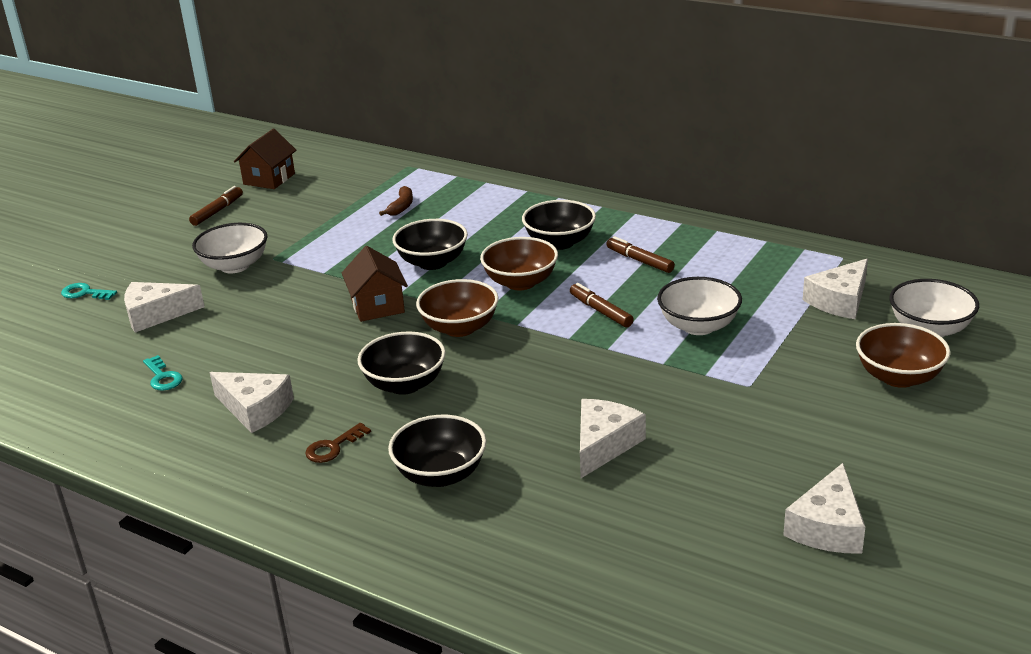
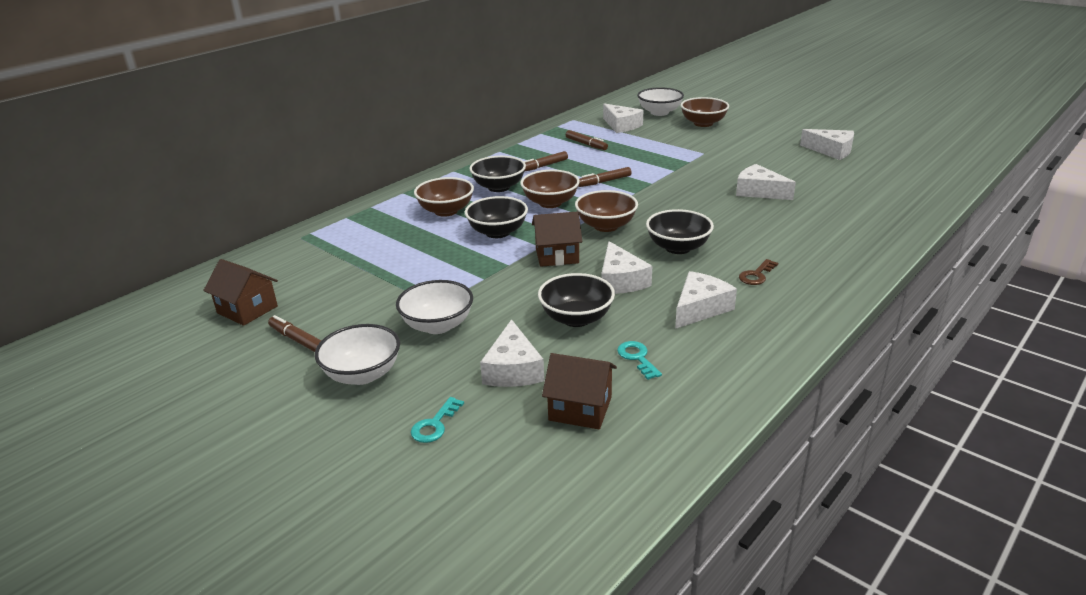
camera: 80 degrees left, 0 degrees up
(89, 355) = (580, 408): none -> brown house
(163, 377) = (637, 358): turquoise key -> turquoise key turned 90 degrees counterclockwise
(320, 352) = (620, 280): none -> white cheese
(333, 447) = (756, 275): brown key -> brown key turned 75 degrees clockwise
(401, 207) = (384, 242): brown banana -> none
(440, 474) = (789, 239): black bowl -> black bowl (576, 318)
(483, 224) = (446, 211): none -> brown bowl
(698, 326) = (635, 158): white bowl -> white bowl (362, 374)
(738, 281) = (586, 144): none -> brown marker

